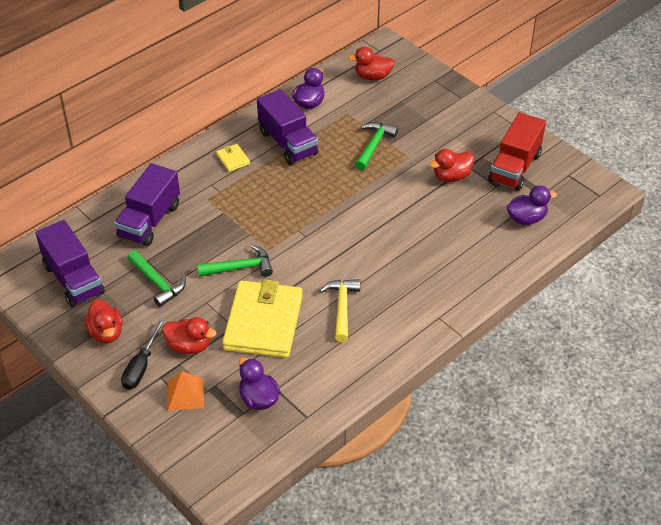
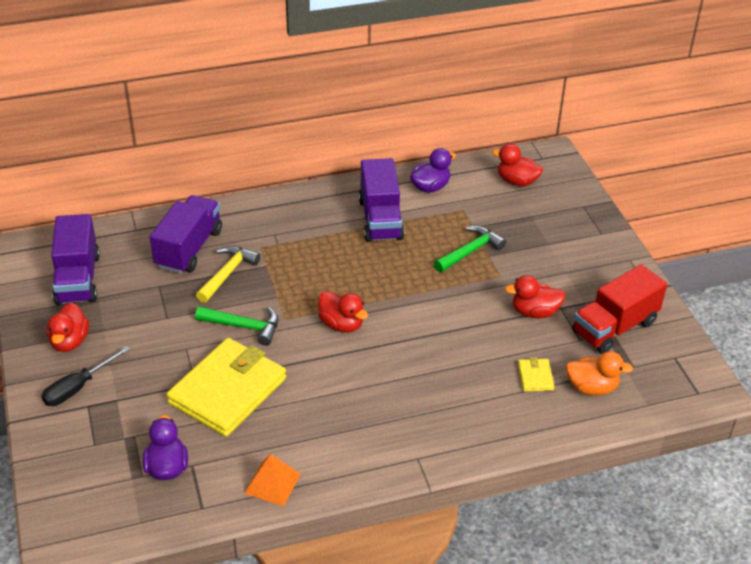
camera: 25 degrees right, 5 degrees down
(149, 221) = (189, 249): purple truck -> purple truck turned 150 degrees clockwise
(157, 283) = (153, 312): green hammer -> none
(185, 394) = (98, 433): orange pyramid -> orange pyramid (272, 483)
(189, 346) = (137, 386): red duck -> red duck (341, 324)
(233, 159) = (313, 217): yellow wallet -> yellow wallet (535, 377)
(342, 307) = (319, 407): yellow hammer -> yellow hammer (227, 273)
(526, 218) = (592, 387): purple duck -> orange duck

